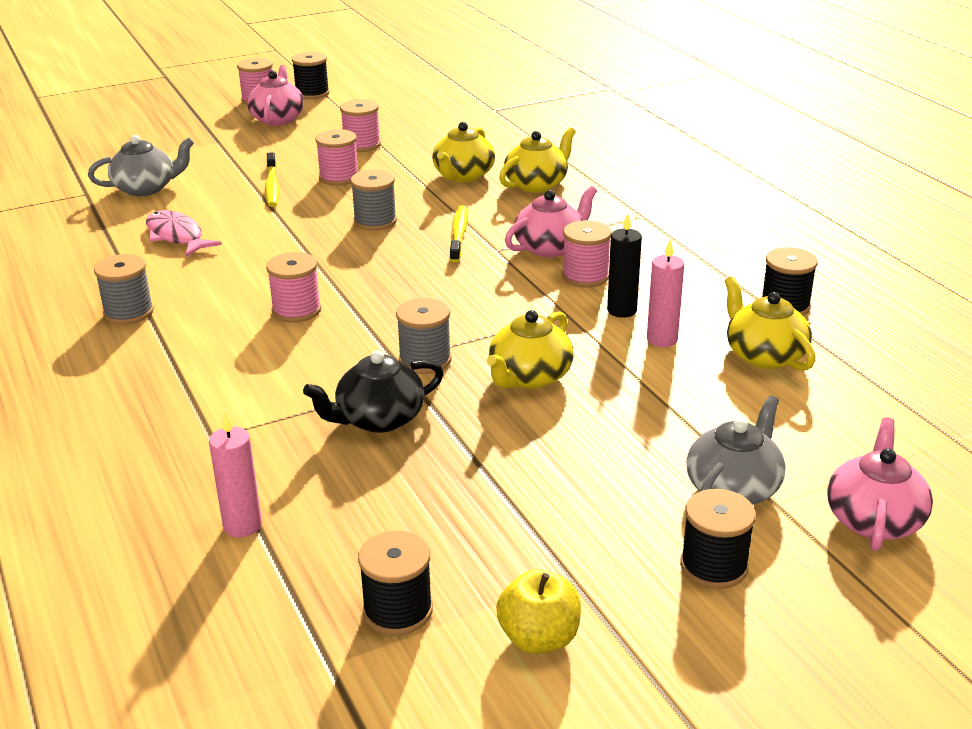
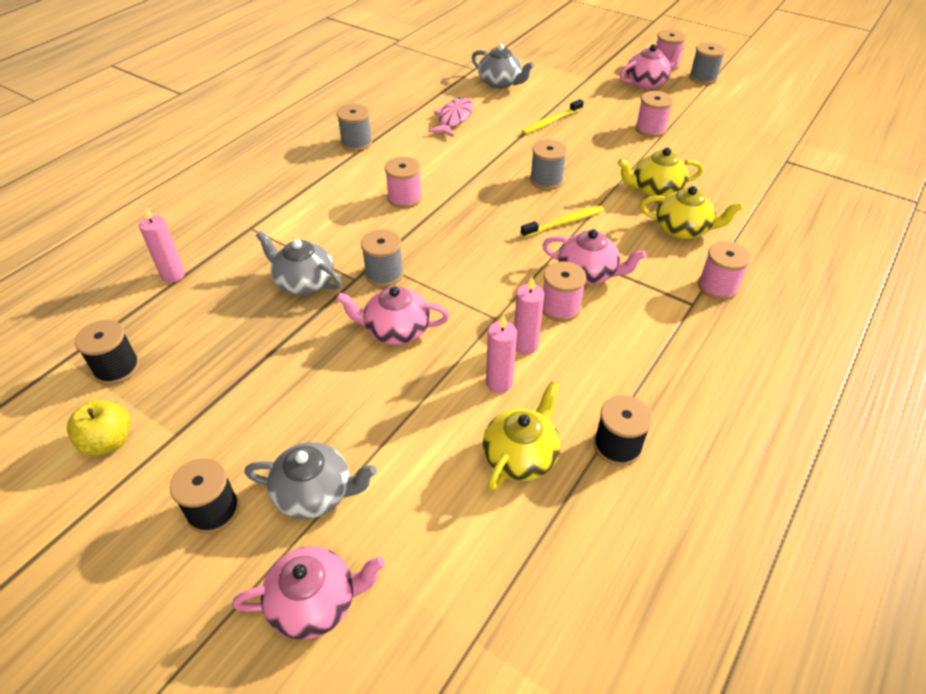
camera: 60 degrees right, 15 degrees up
(312, 93) = (703, 78): black spool -> grey spool
(339, 177) = (591, 141): pink spool -> pink spool (717, 287)
(378, 419) = (304, 282): black teapot -> grey teapot
(529, 377) = (396, 330): yellow teapot -> pink teapot
(622, 310) = (525, 345): black candle -> pink candle

